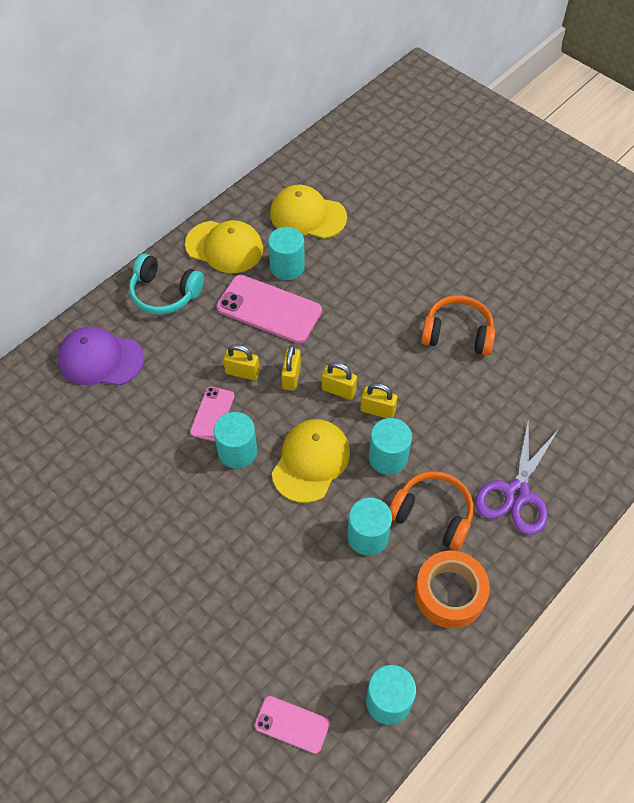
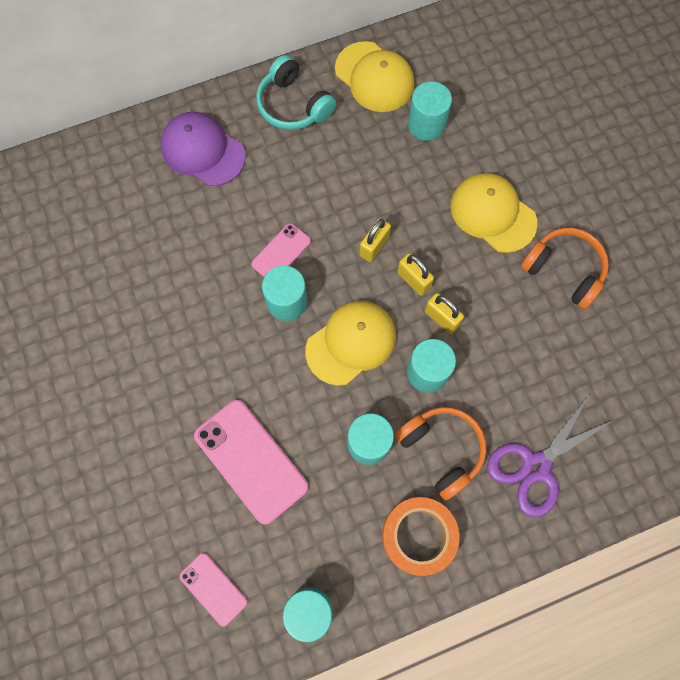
camera: 25 degrees right, 15 degrees up
(242, 372) = (329, 221): yellow padlock -> none
(269, 309) = (386, 164): pink phone -> pink phone (251, 461)
(307, 215) = (475, 74): yellow cap -> yellow cap (492, 214)

